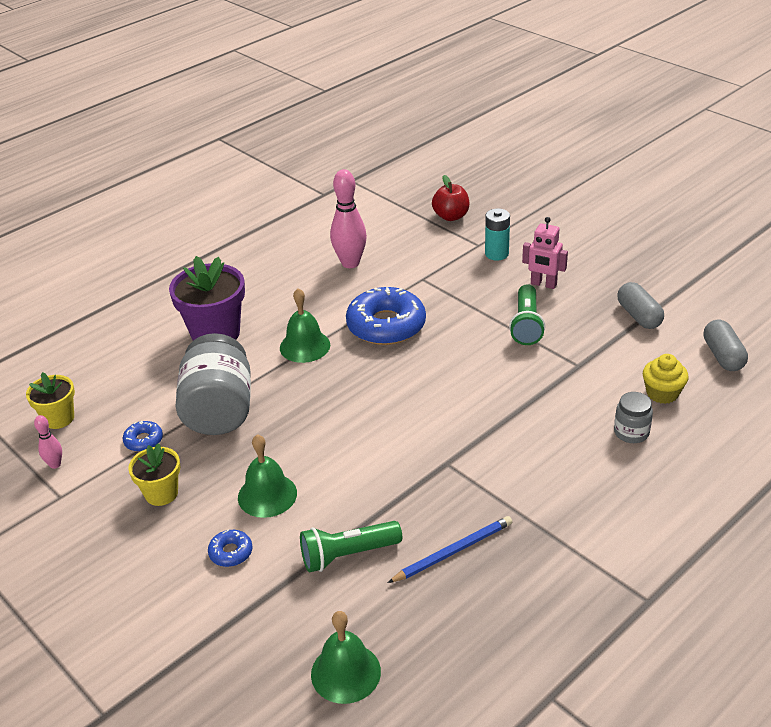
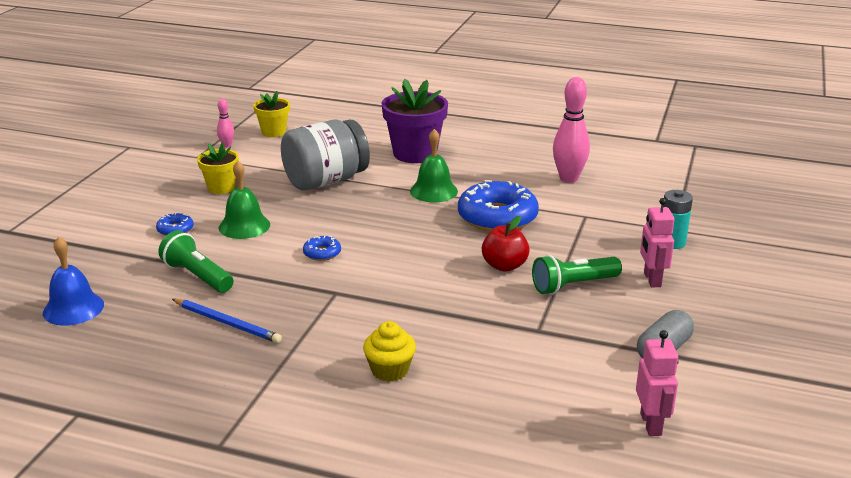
camera: 60 degrees right, 10 degrees down
(143, 440) = (272, 165): blue donut -> blue donut (322, 253)
(345, 672) = (73, 308): green bell -> blue bell
(451, 216) = (703, 204): red apple -> red apple (504, 266)
(631, 432) = (458, 385): grey jar -> none
(662, 393) = (541, 393): yellow cupcake -> yellow cupcake (390, 370)
(723, 356) = (651, 424): grey capsule -> pink robot

